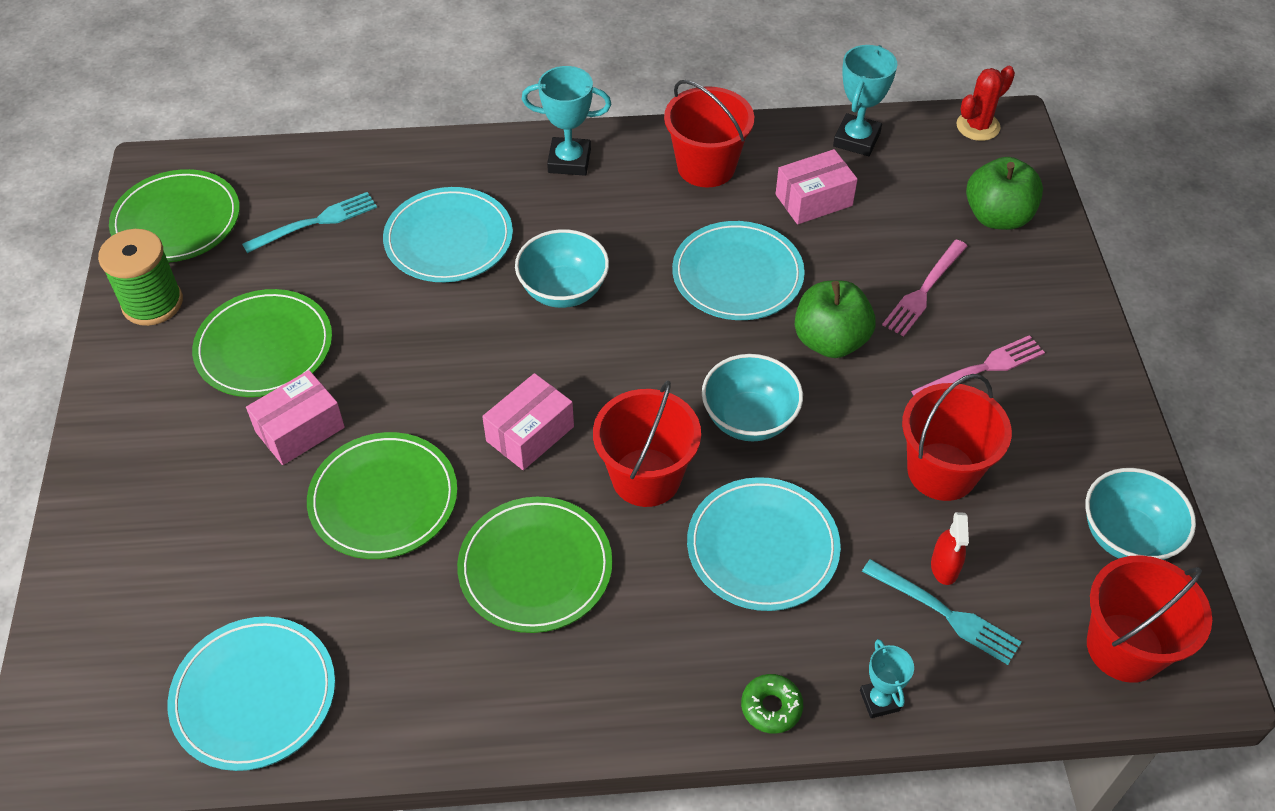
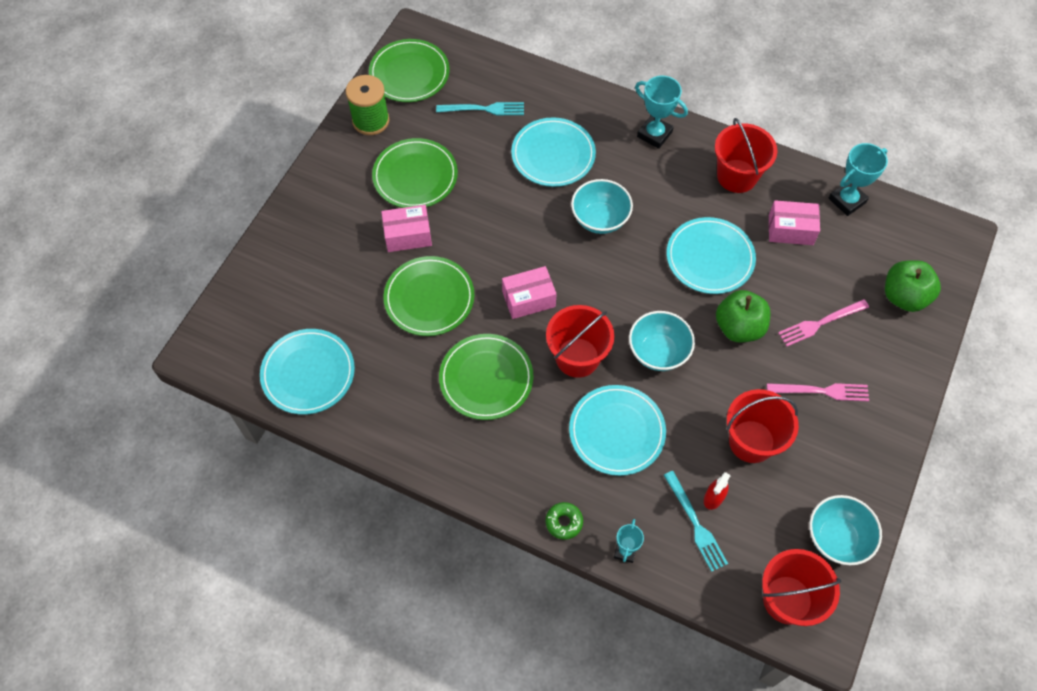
camera: 30 degrees right, 10 degrees up
(978, 126) = (936, 227): red cactus -> none

